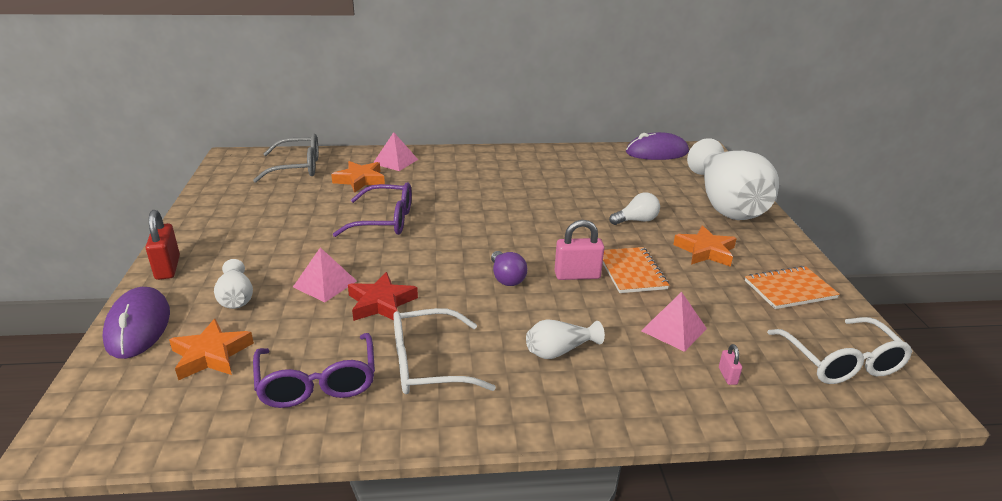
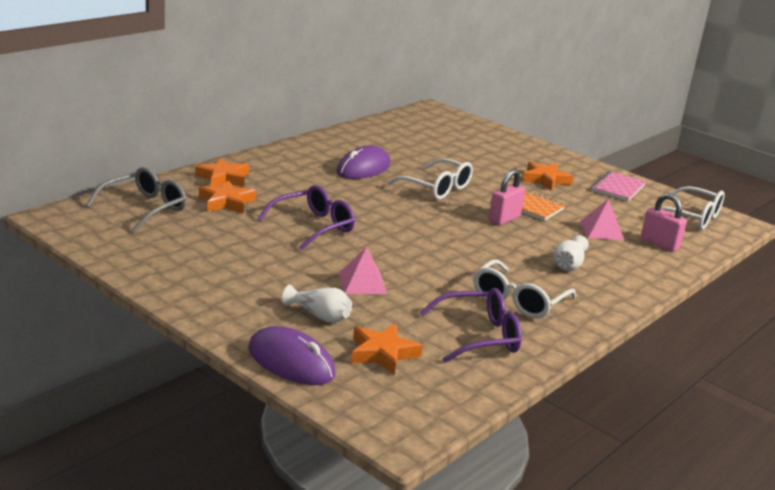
camera: 45 degrees left, 5 degrees down
(168, 268) = (217, 319): red padlock -> none
(317, 382) = (478, 336): purple glasses -> purple glasses turned 45 degrees counterclockwise
(381, 303) = (424, 279): red star -> none
(395, 161) = (223, 178): pink pyramid -> orange star
(506, 278) = (468, 235): purple light bulb -> none
(563, 223) = (436, 188): none -> white glasses
(636, 220) = (477, 172): white light bulb -> none
(657, 152) = (407, 118): purple mouse -> purple mouse (363, 168)
(726, 204) = (508, 145): white vase -> none
(727, 376) = (659, 244): pink padlock -> pink padlock, size x2.01
(790, 290) = (618, 188): orange notebook -> pink notebook

